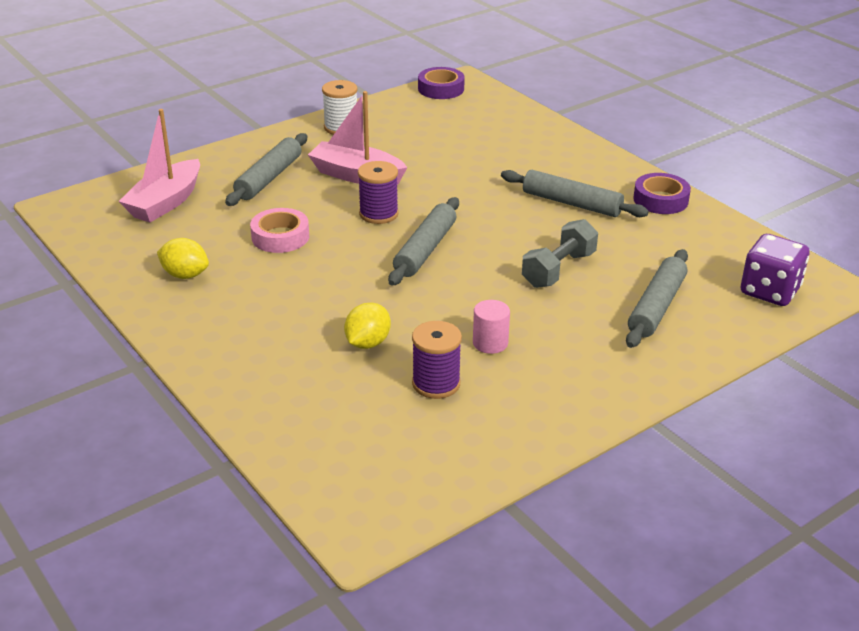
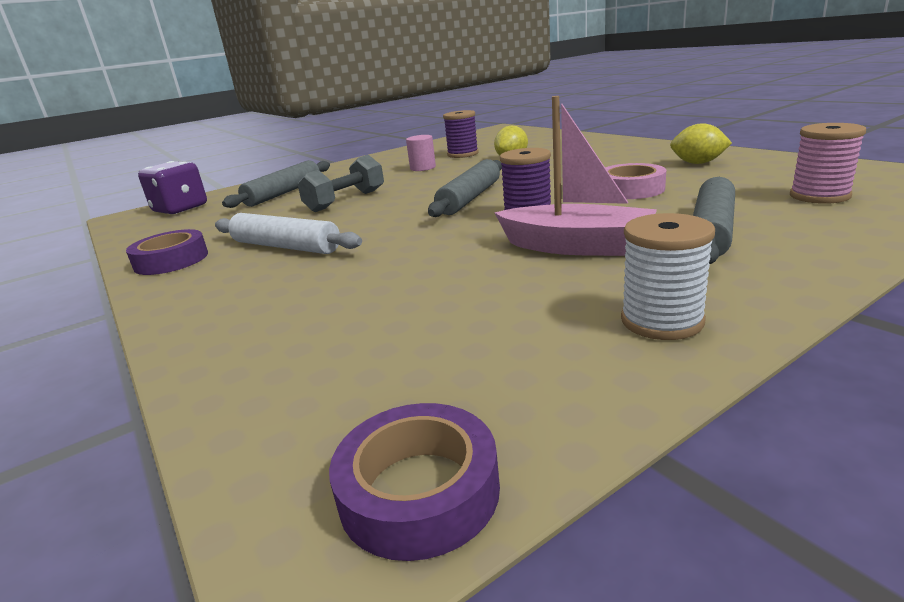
camera: 175 degrees left, 10 degrees down
(165, 202) = (819, 196): pink boat -> pink spool
(571, 203) = (285, 246): grey rolling pin -> white rolling pin

